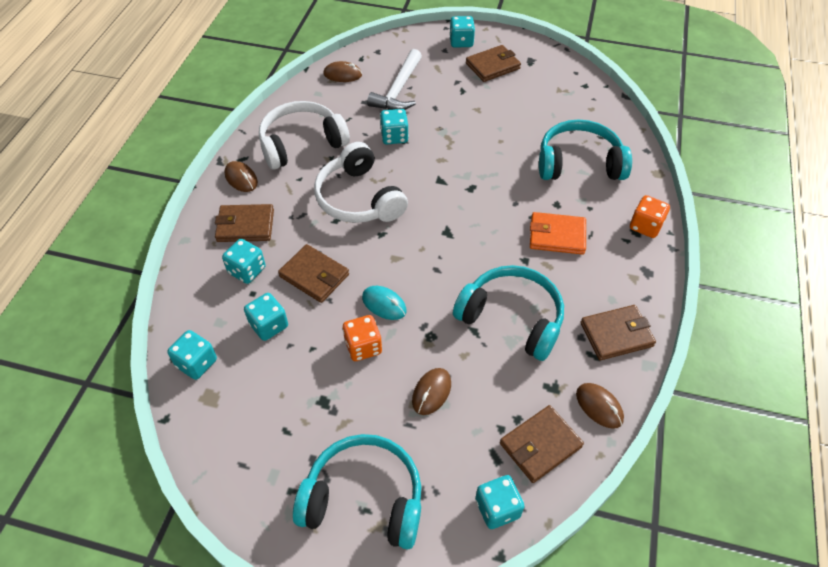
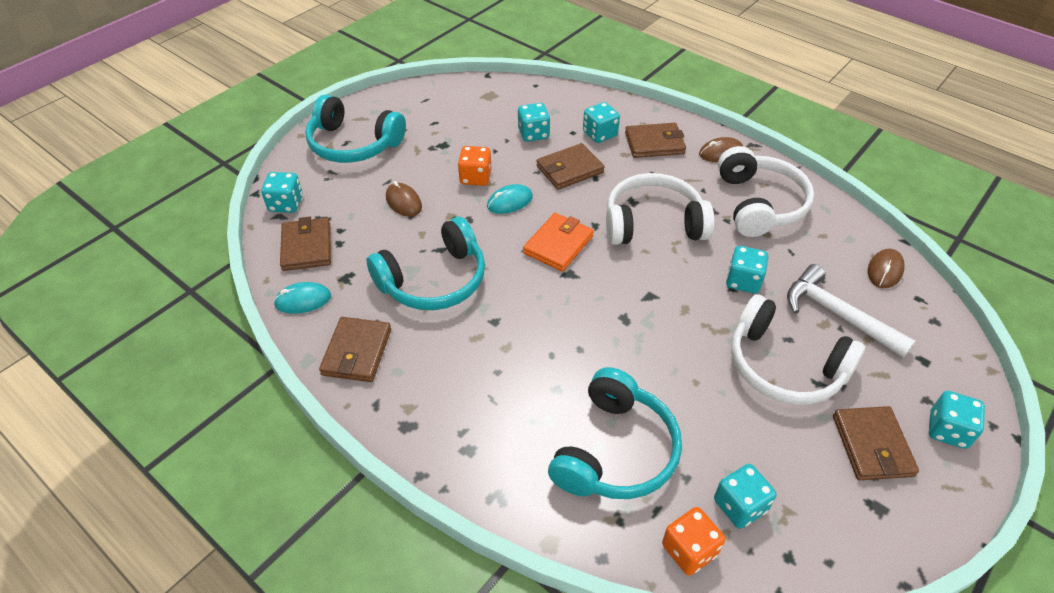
camera: 115 degrees right, 5 degrees down
(196, 363) = (523, 94): turquoise dice -> turquoise dice (739, 505)
(245, 226) = (654, 143): brown wallet -> brown wallet turned 60 degrees clockwise
(364, 499) = (353, 144): turquoise headphones -> turquoise headphones turned 75 degrees clockwise
(459, 106) = (784, 366): none -> white headphones
(557, 236) = (509, 365): orange wallet -> orange wallet (558, 245)
(599, 406) = (303, 300): brown mouse -> turquoise mouse
(645, 226) = (470, 466): orange dice -> orange dice (689, 550)

